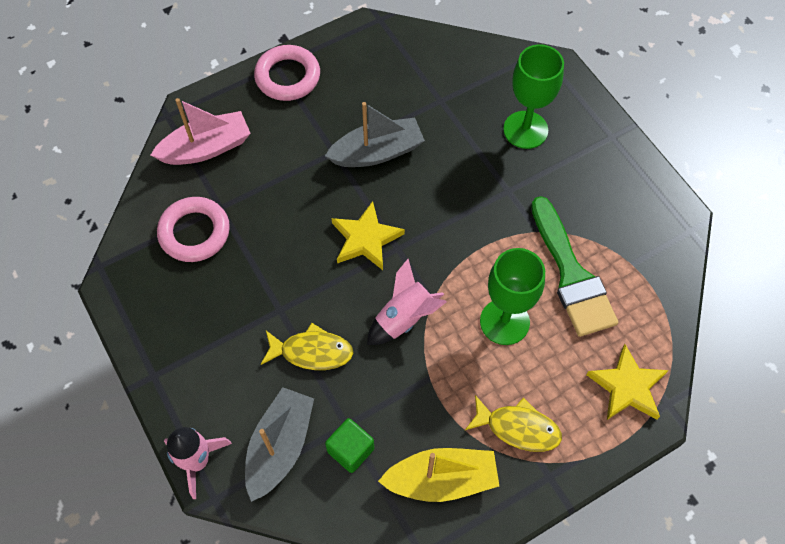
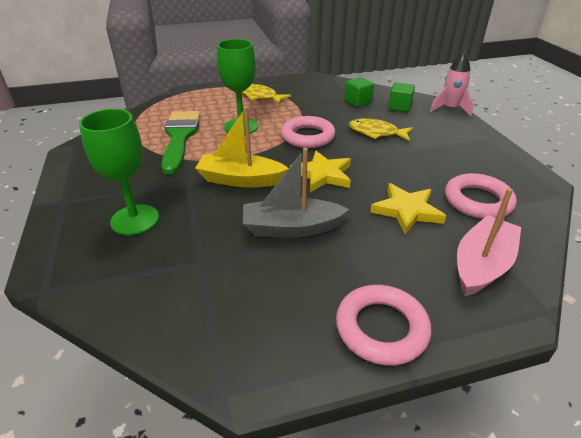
camera: 165 degrees left, 25 degrees down
(206, 148) = (482, 265): pink boat -> pink boat turned 135 degrees clockwise
(280, 447) = (399, 107): grey boat -> green cube
(404, 318) = (308, 136): pink rocket -> pink ring
(441, 480) = (310, 89): yellow boat -> yellow boat (240, 180)
(627, 386) = (189, 99): yellow star -> yellow star (407, 211)

